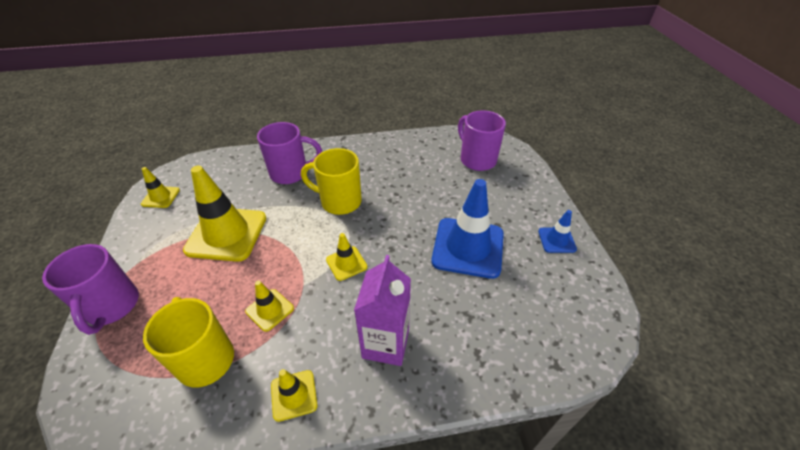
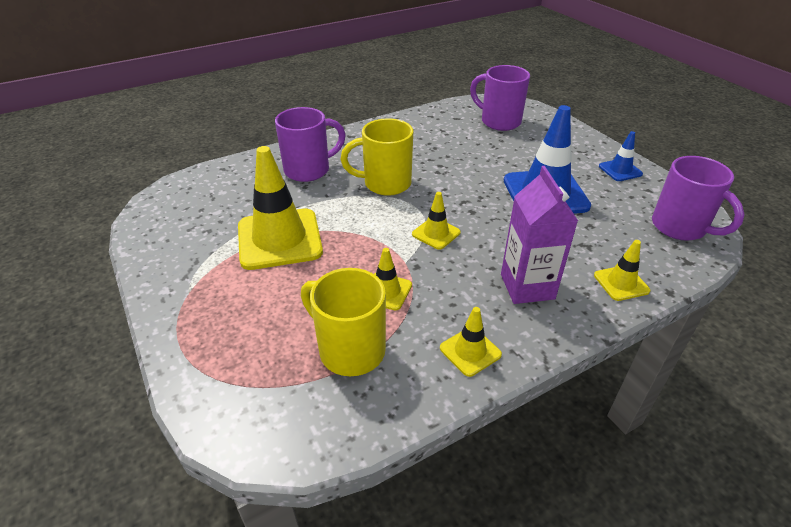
camera: 20 degrees left, 5 degrees down
(112, 307) = (195, 337): purple mug -> purple mug (680, 227)
(161, 197) = (164, 223): yellow traffic cone -> yellow traffic cone (621, 283)

